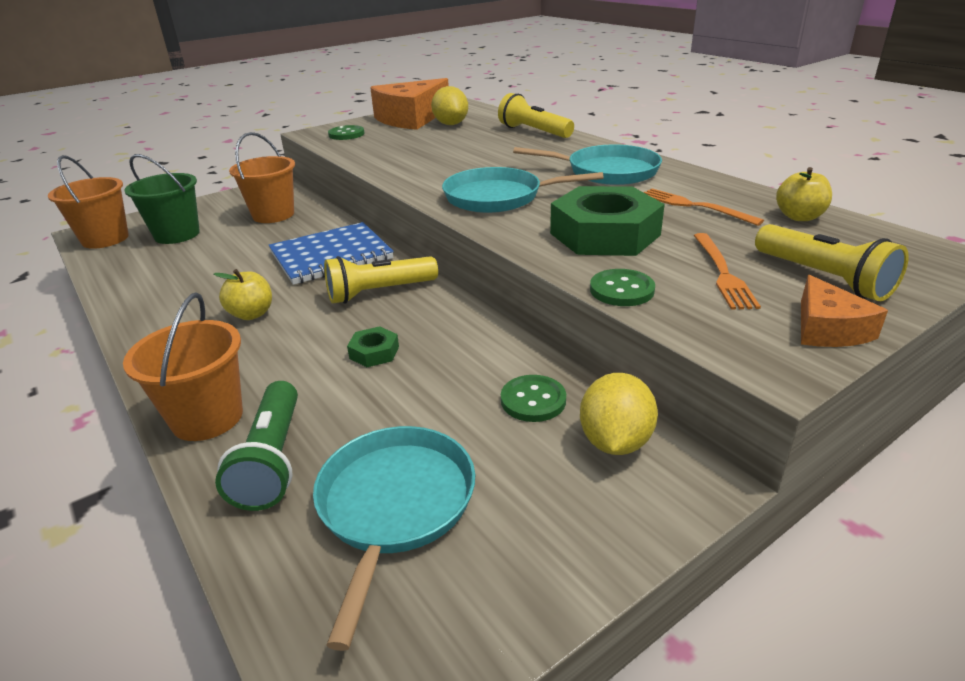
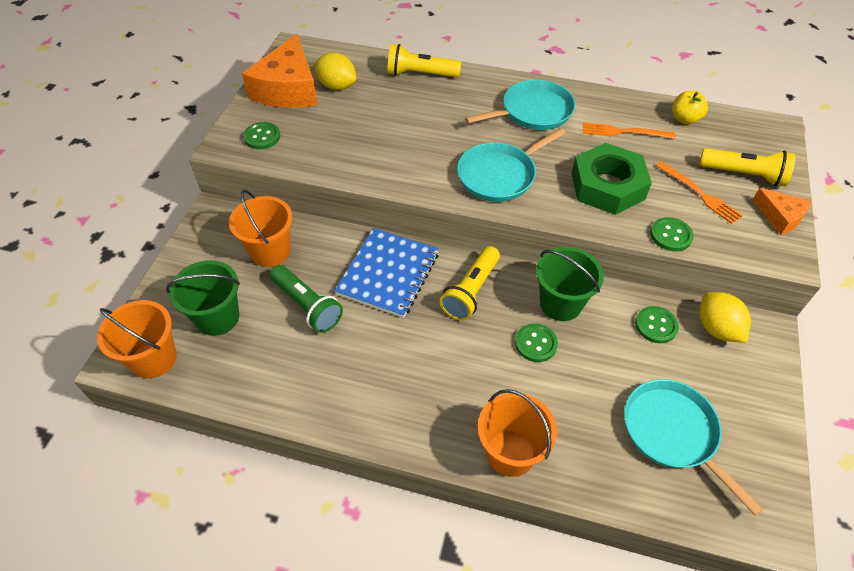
camera: 40 degrees left, 20 degrees up
(251, 314) = (413, 361): yellow apple -> none
(272, 460) = (584, 452): green flashlight -> green flashlight (307, 306)
(374, 352) = (535, 343): green nut -> green button
(450, 335) = (560, 303): none -> green bucket

